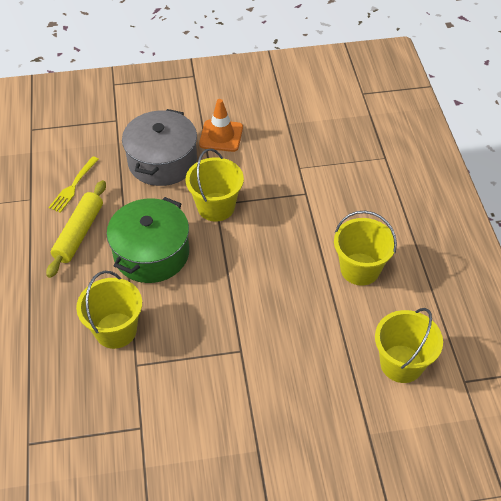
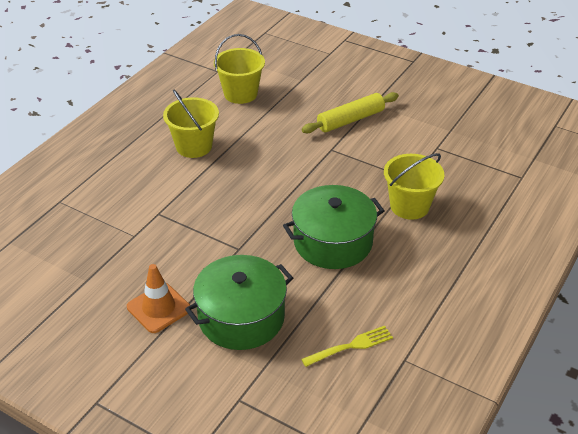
camera: 140 degrees left, 10 degrees down
(79, 233) = (381, 295): yellow rolling pin -> yellow rolling pin (350, 120)
(162, 161) = (241, 317): grey pot -> green pot
(216, 207) = (241, 246): yellow bucket -> none

